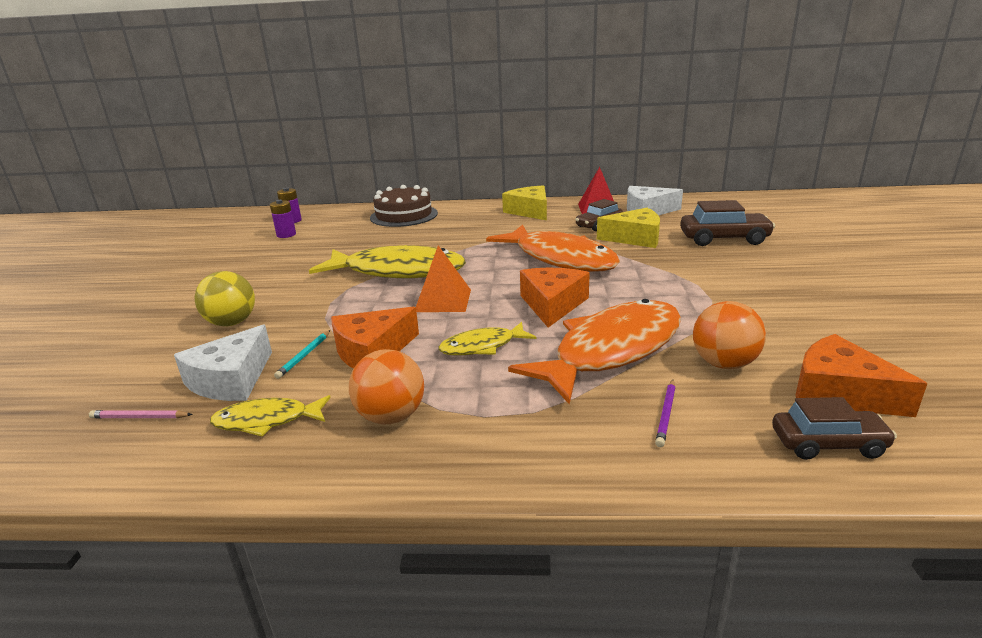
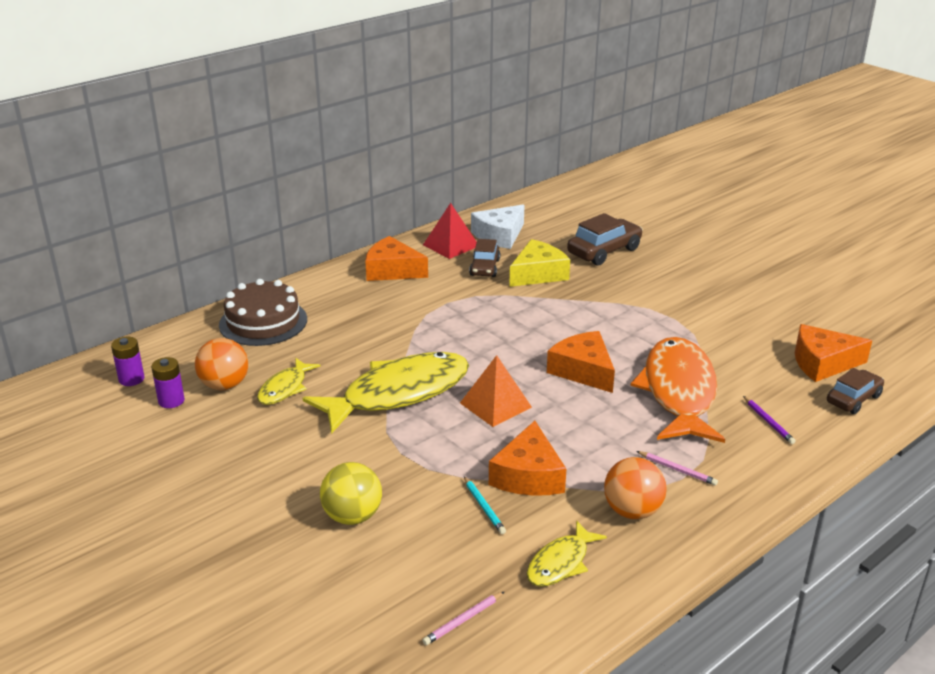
camera: 45 degrees left, 5 degrees up
(231, 379) = (468, 555): white cheese -> none
(482, 346) = (596, 430): yellow fish -> yellow fish (285, 388)
(492, 407) = (677, 470): none -> pink pencil
(530, 211) = (392, 270): yellow cheese -> orange cheese
(560, 258) = (514, 320): orange fish -> none
(724, 364) = (749, 370): orange ball -> orange ball (224, 385)

